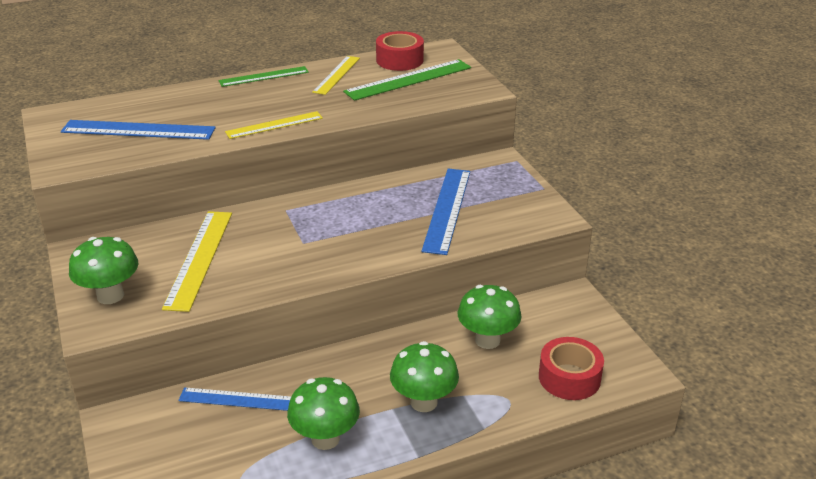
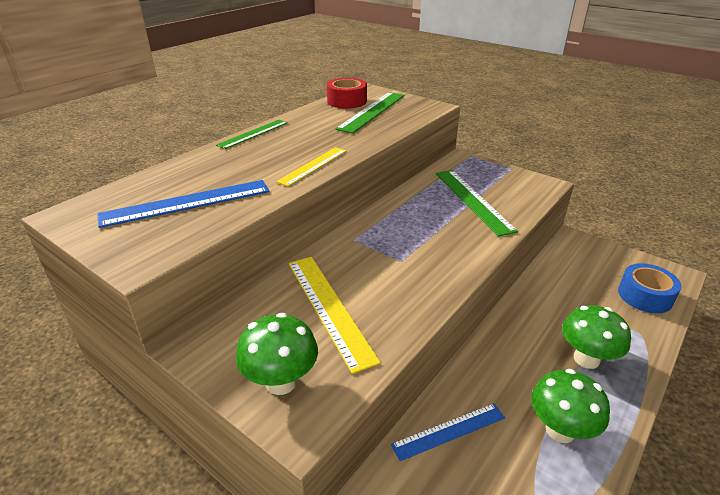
camera: 30 degrees left, 0 degrees up
(337, 75) = (313, 120): yellow ruler -> none
(447, 209) = (472, 200): blue ruler -> green ruler
(487, 340) = (565, 291): green mushroom -> none
(569, 377) = (645, 296): red tape -> blue tape

